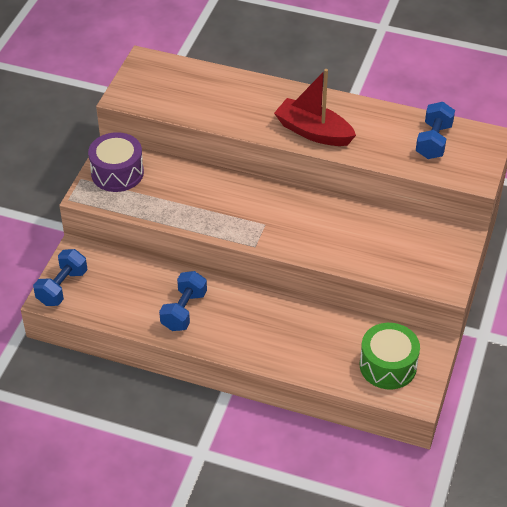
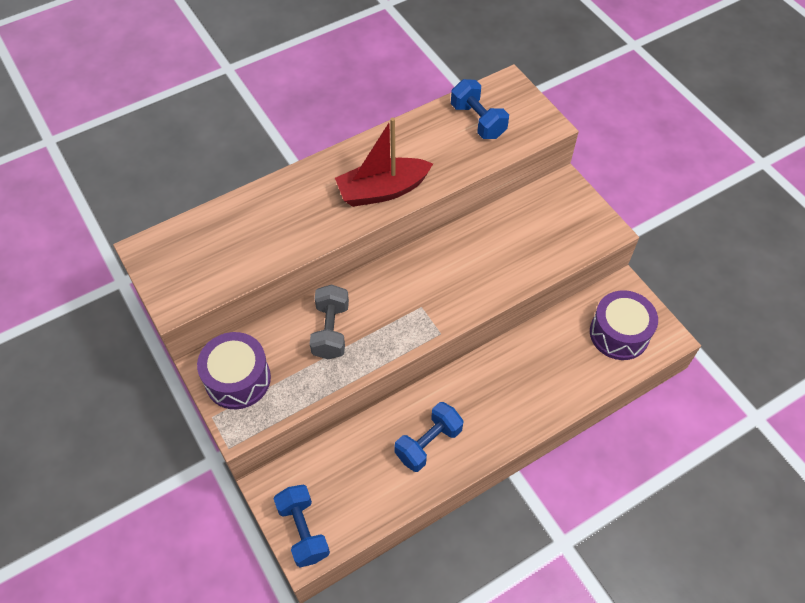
camera: 50 degrees left, 10 degrees up
(184, 311) = (428, 443): blue dumbbell -> blue dumbbell turned 75 degrees clockwise
(197, 192) = (330, 331): none -> grey dumbbell
(388, 366) = (619, 333): green drum -> purple drum

